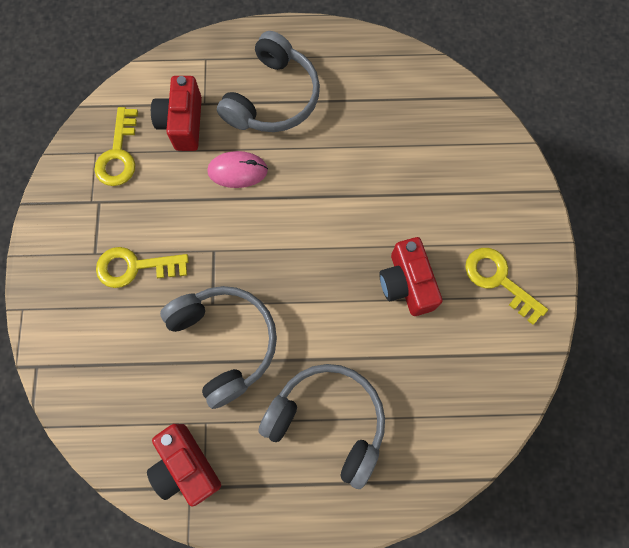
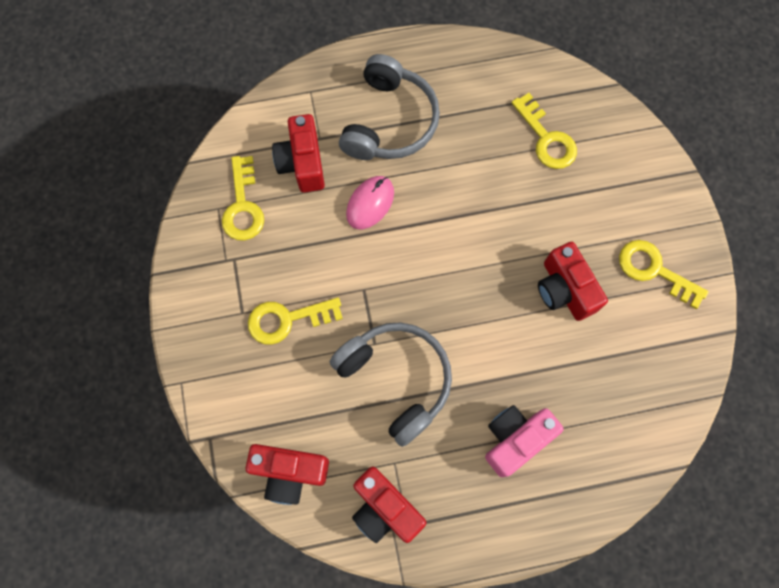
camera: 10 degrees left, 0 degrees up
(103, 413) = (289, 472): none -> red camera
(237, 171) = (370, 203): pink mouse -> pink mouse turned 45 degrees counterclockwise
(328, 421) = (515, 439): grey headphones -> pink camera
(419, 137) = (546, 138): none -> yellow key

